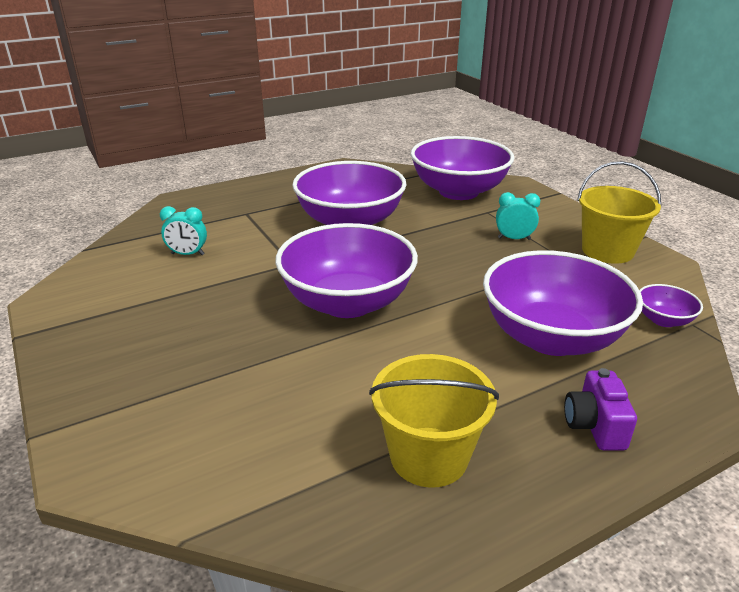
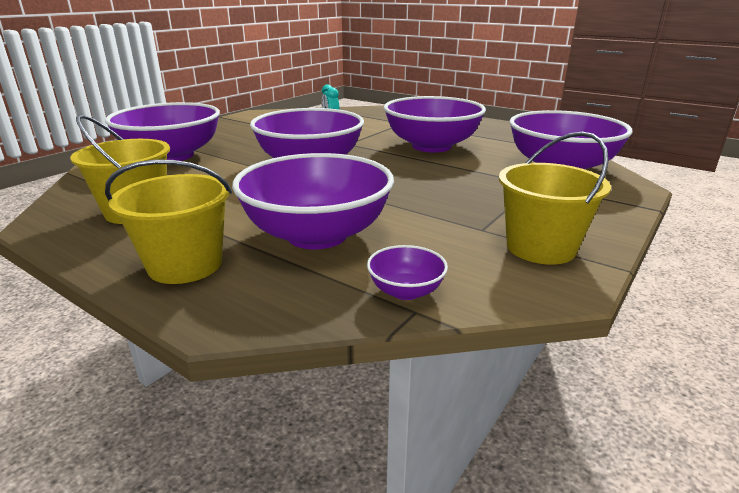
camera: 65 degrees right, 5 degrees down
(205, 408) = (172, 156): none -> purple bowl
(514, 238) = (495, 200): turquoise clock -> none
(594, 426) = (185, 265): purple camera -> yellow bucket

